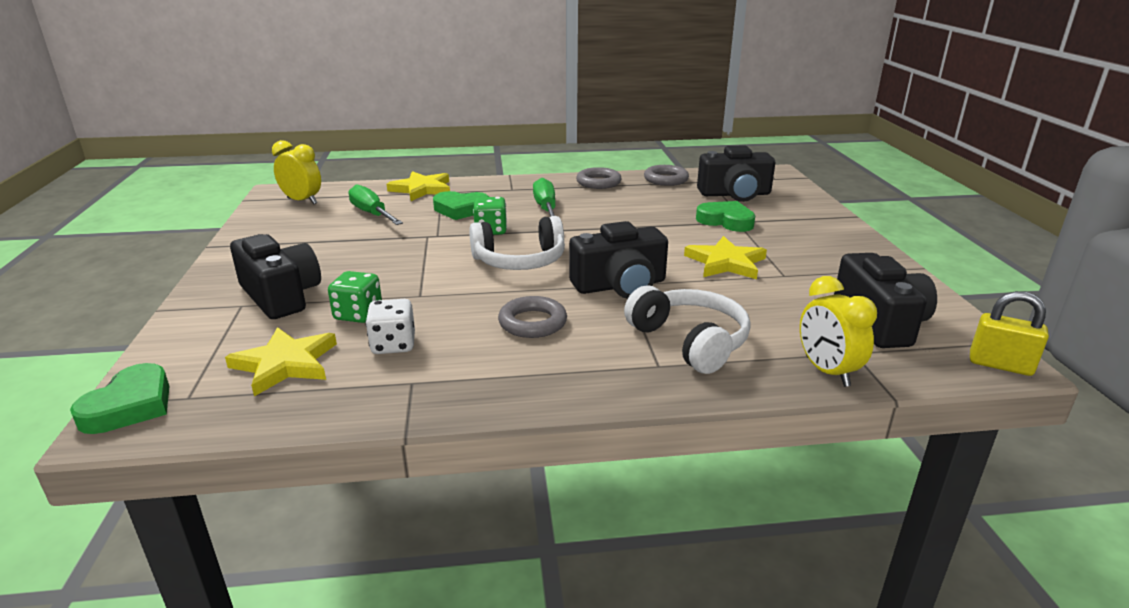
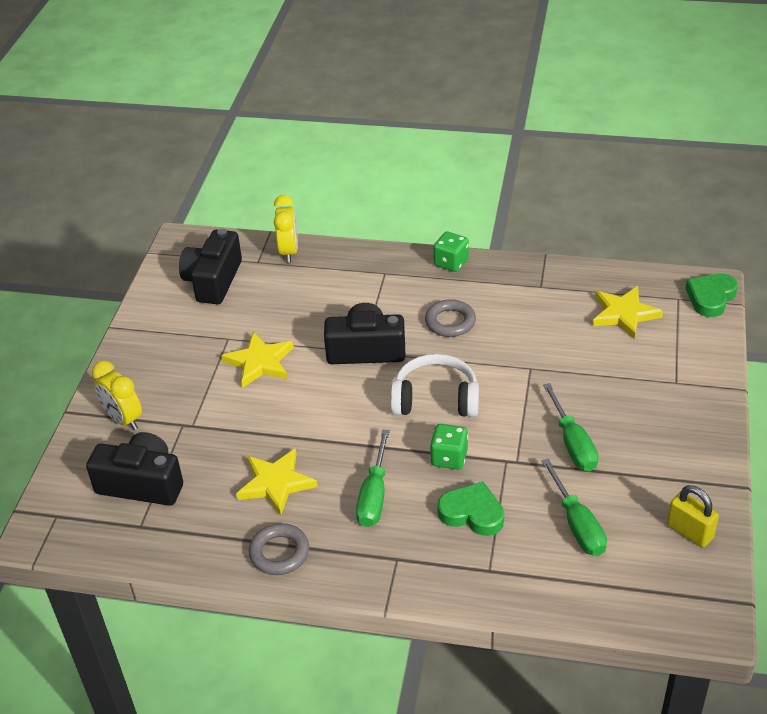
camera: 160 degrees left, 15 degrees up
(281, 296) = (646, 388): black camera -> none
(302, 201) = (669, 581): yellow clock -> yellow clock (123, 419)
(358, 314) = (579, 353): green dice -> green dice (451, 263)
(372, 251) = (572, 443): none -> green screwdriver
(393, 345) = (552, 318): white dice -> none
(421, 189) = (514, 584): yellow star -> yellow star (276, 483)
(666, 179) = (190, 542): grey ring -> none
(690, 341) = (352, 287): white headphones -> none
(726, 221) = (202, 428): green heart -> none
(1000, 365) = (185, 239): yellow padlock -> yellow padlock (689, 532)

